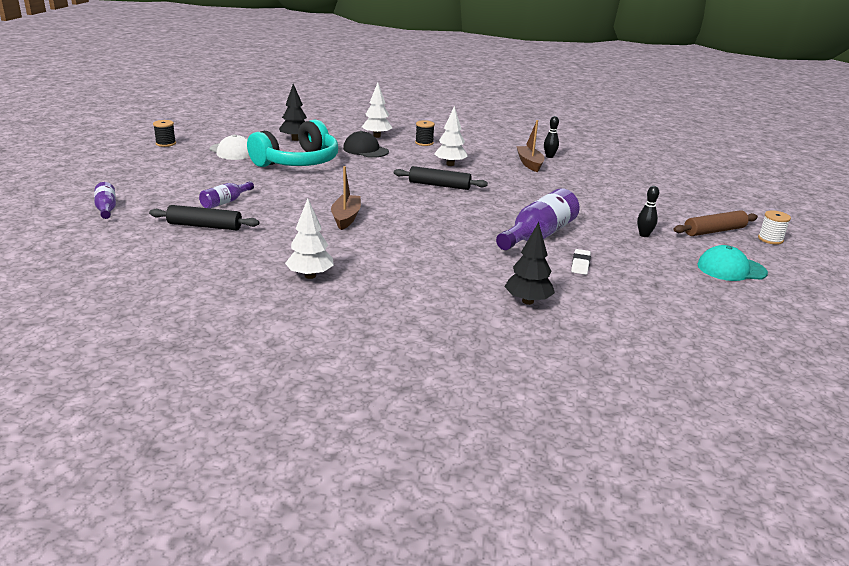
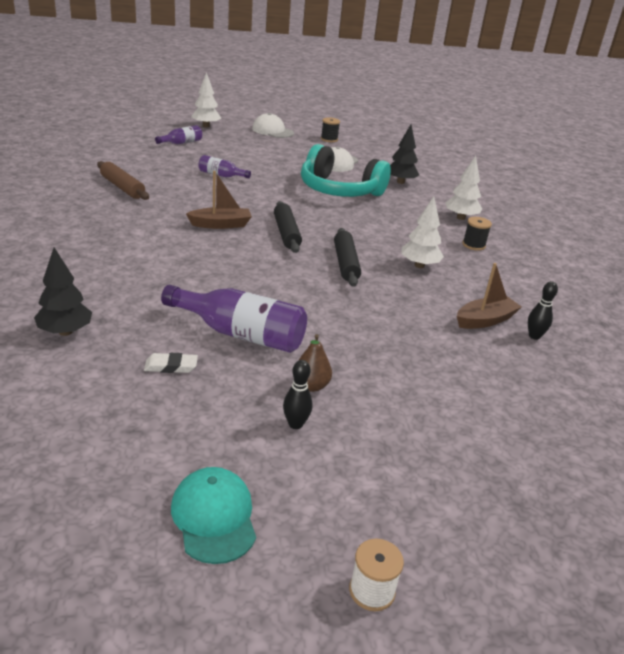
camera: 70 degrees right, 5 degrees up
(114, 162) = (272, 131): none -> white cap
(205, 226) = (169, 175): black rolling pin -> black rolling pin (286, 233)
(310, 276) = (92, 223): white tree -> white tree (206, 126)
(365, 150) = (410, 216): black cap -> none
(603, 224) = (311, 386): none -> brown pear
(714, 231) = (361, 508): brown rolling pin -> brown rolling pin (122, 187)

